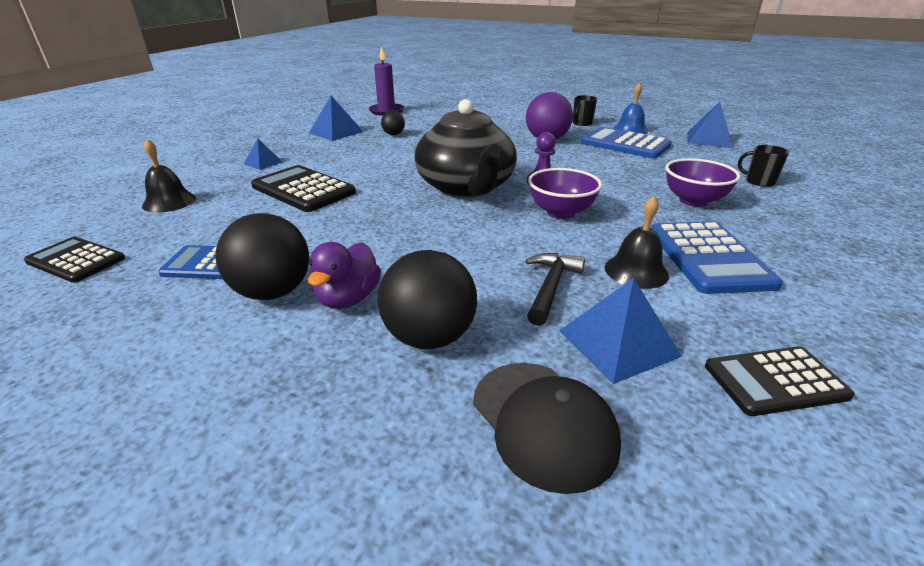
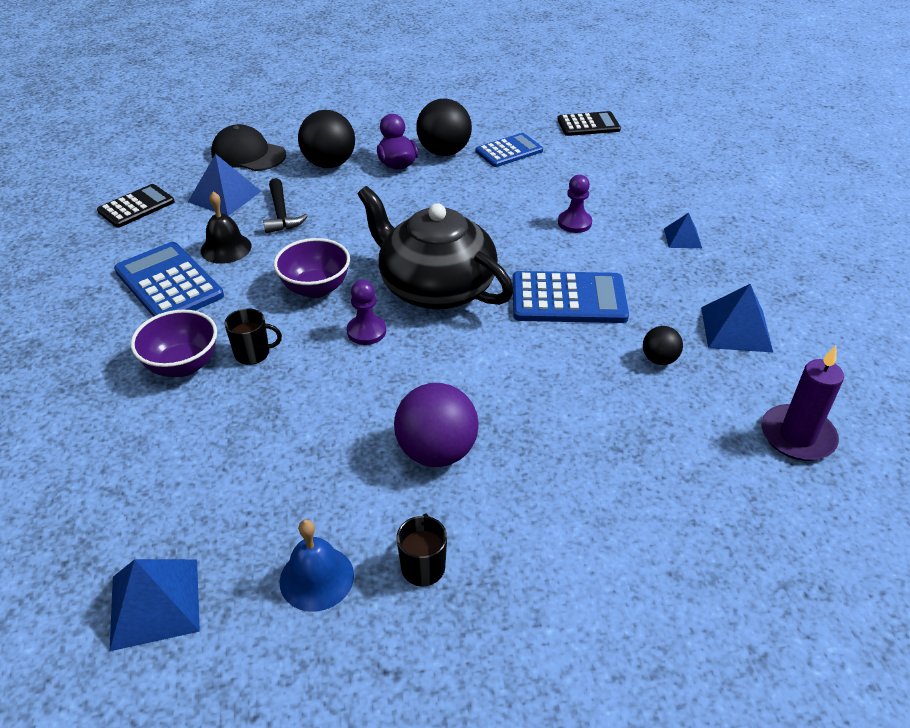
camera: 145 degrees right, 10 degrees up
(169, 202) = (645, 171): black bell -> none
(303, 189) = (574, 223): black calculator -> purple pawn
(625, 144) = (305, 497): blue calculator -> blue calculator (568, 299)
(759, 181) = (91, 453): black mug -> black mug (253, 353)

